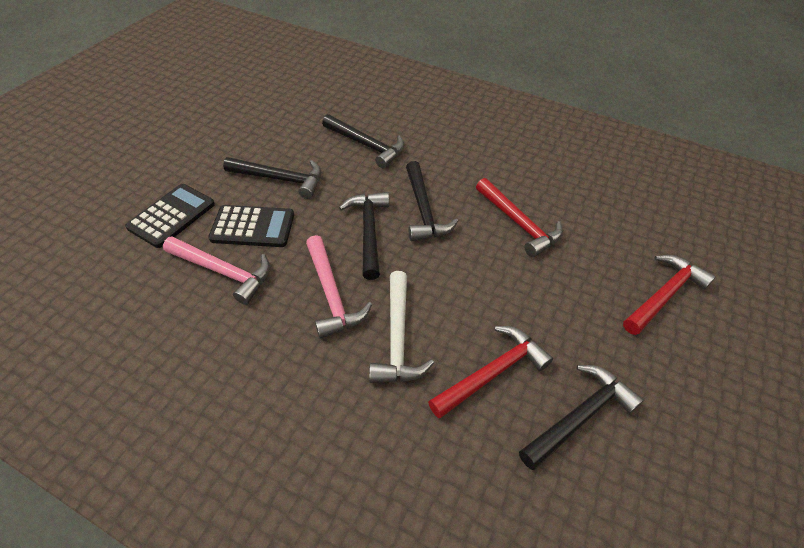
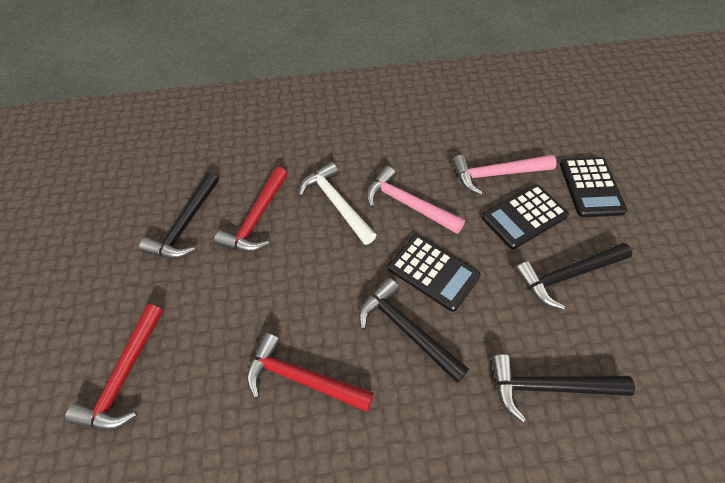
camera: 150 degrees right, 5 degrees up
(368, 231) = (433, 272): black hammer -> black calculator

